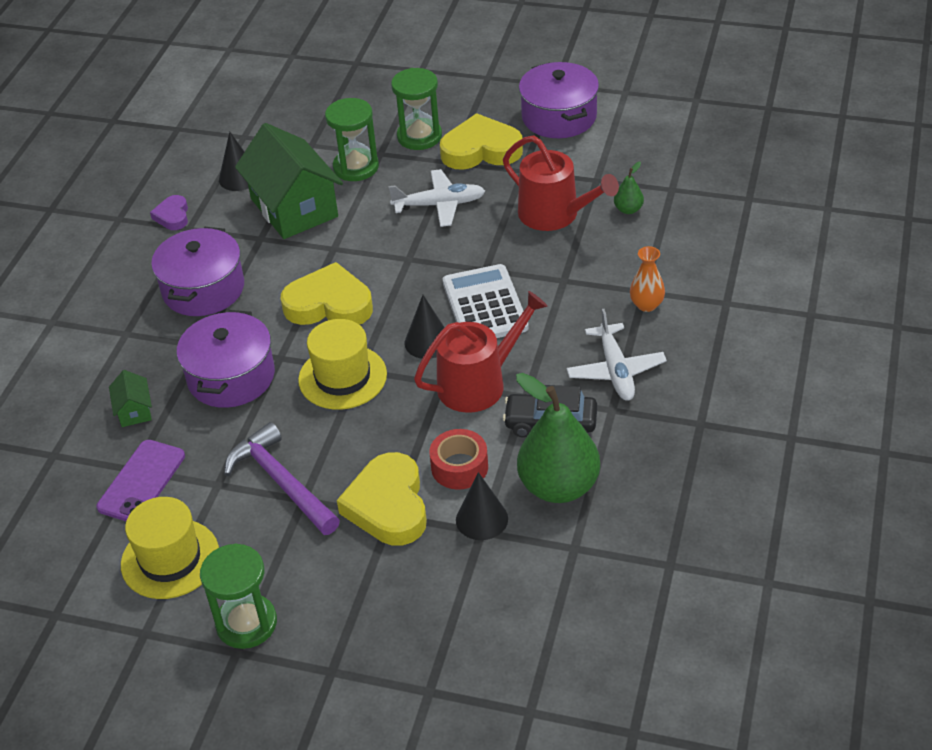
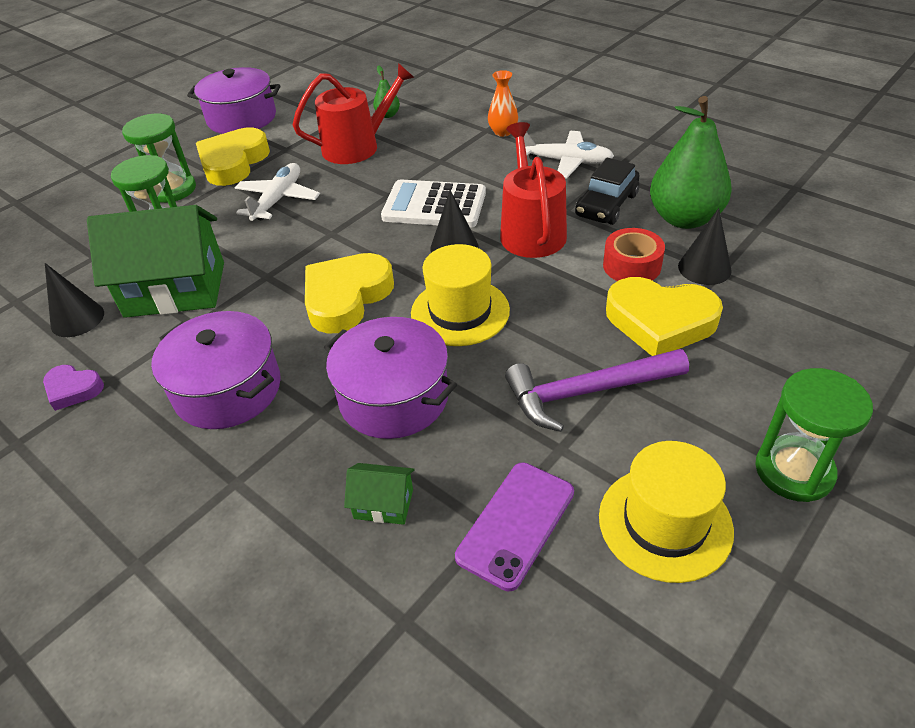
camera: 65 degrees left, 0 degrees up
(141, 481) = (516, 524): purple phone -> purple phone turned 75 degrees clockwise

